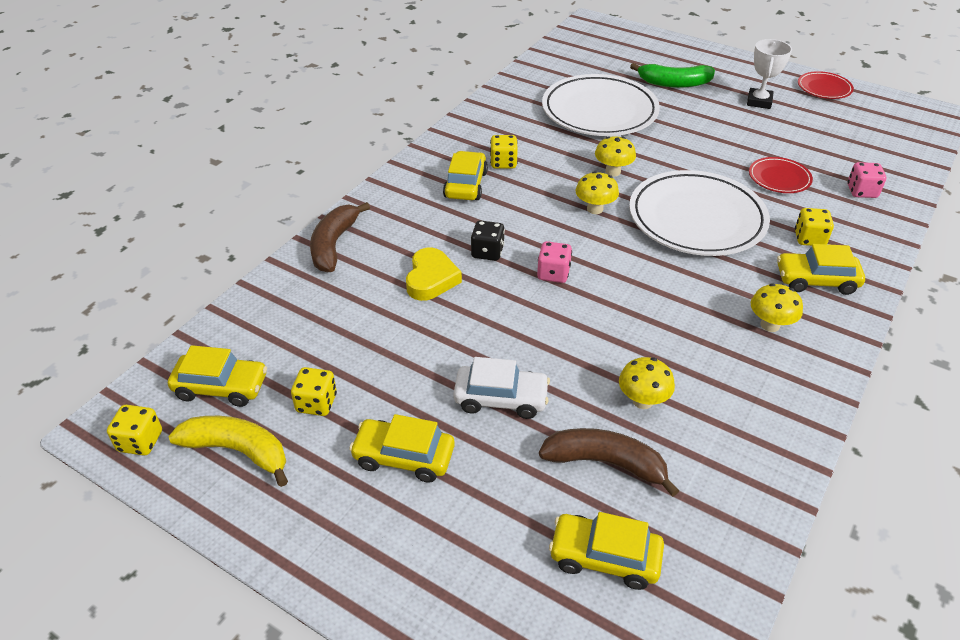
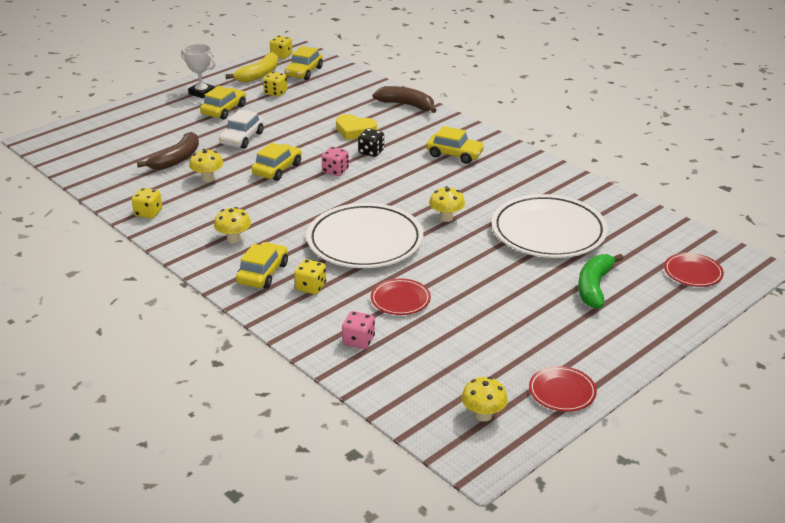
camera: 105 degrees right, 10 degrees down
(503, 163) = (478, 173): yellow dice -> yellow dice (148, 213)
(595, 209) = (399, 200): yellow mushroom -> yellow mushroom (483, 415)
(604, 557) = (126, 149): yellow car -> yellow car (277, 169)
(618, 44) = (693, 272): none -> red plate
(759, 102) = (542, 332): white trophy -> white trophy (201, 93)

